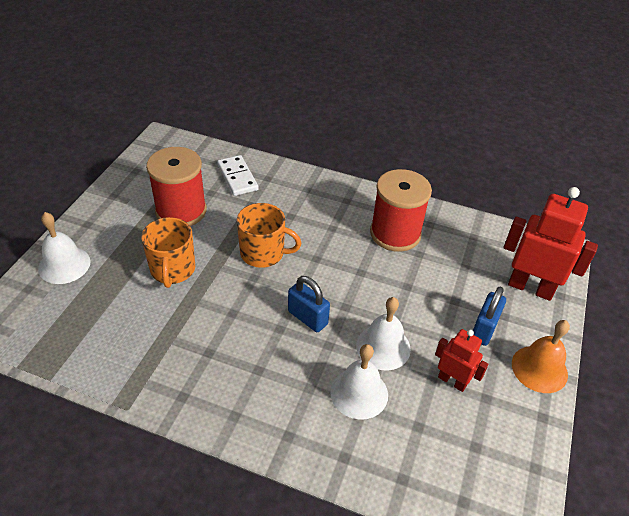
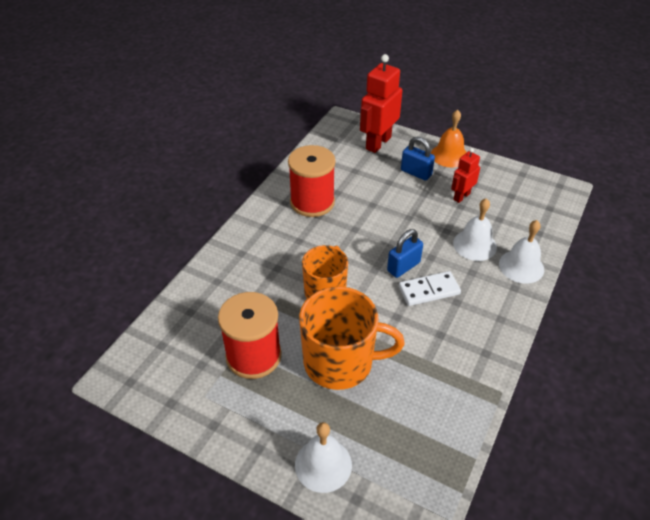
camera: 80 degrees left, 0 degrees up
(172, 270) = (340, 362): orange mug -> orange mug, size x1.51
(237, 177) = (209, 306): white domino -> white domino (429, 290)
(383, 347) = (432, 226): white bell -> white bell (521, 266)

